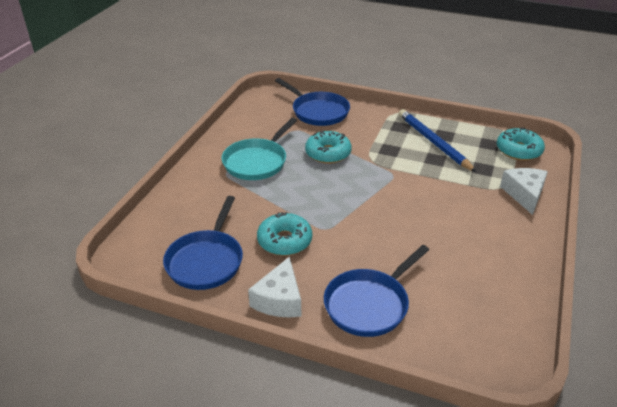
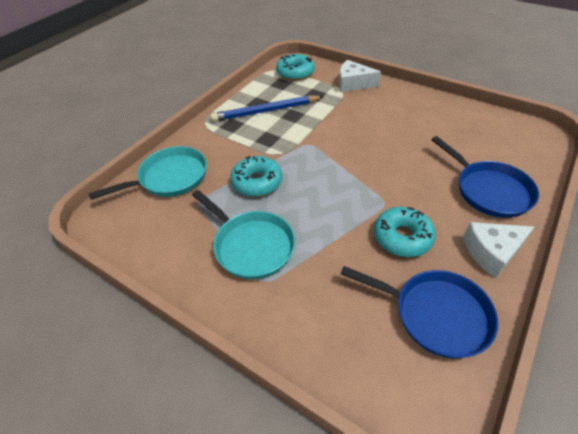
camera: 75 degrees left, 10 degrees up
(279, 300) = (492, 252): white cheese -> white cheese turned 135 degrees clockwise
(318, 111) = (169, 178): blue pan -> turquoise pan

